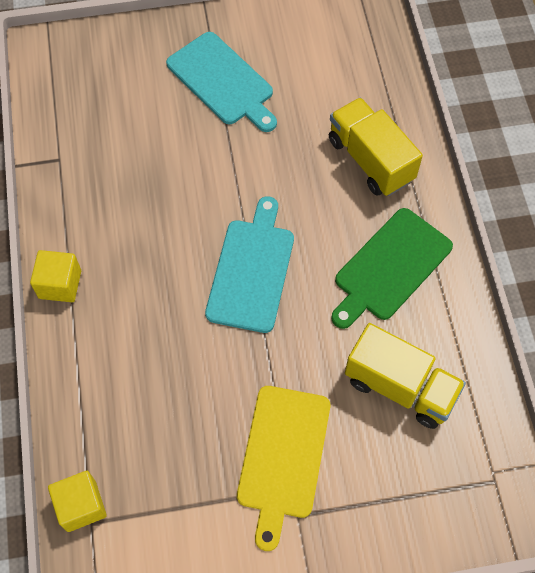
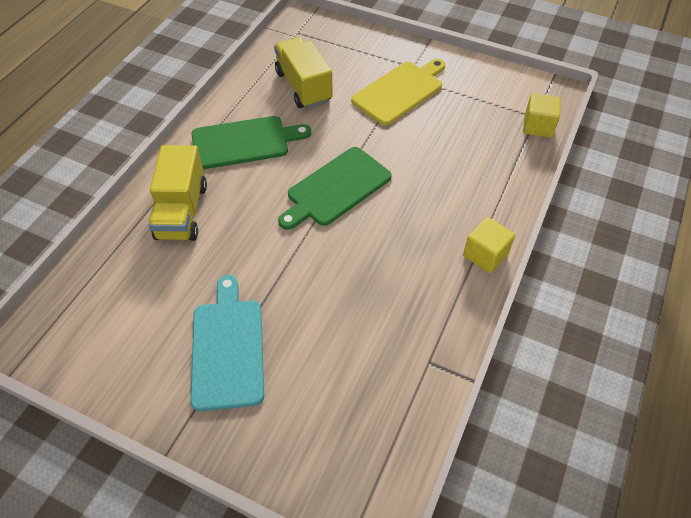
camera: 145 degrees left, 10 degrees down
(251, 270) = (336, 188): turquoise cutting board -> green cutting board

